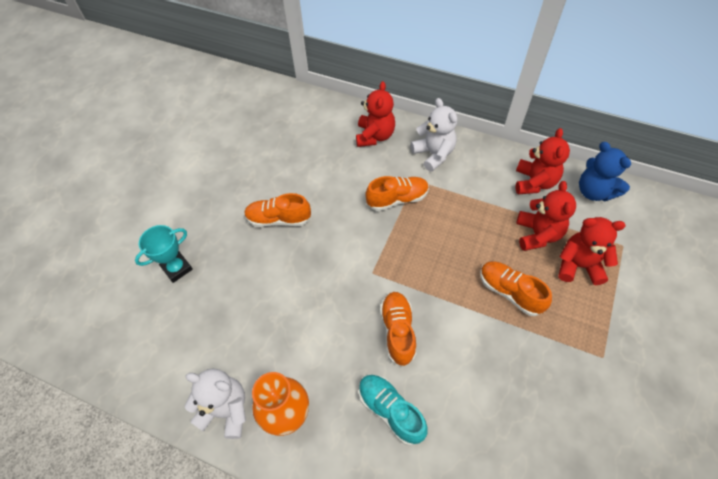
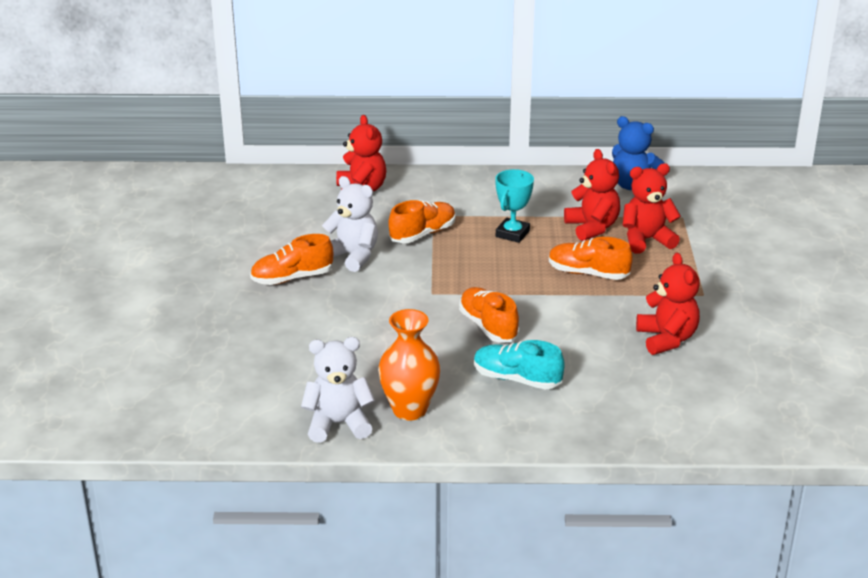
camera: 25 degrees left, 25 degrees down
(177, 268) = (195, 342): turquoise trophy -> turquoise trophy (512, 234)
(433, 154) = (441, 192): white teddy bear -> white teddy bear (352, 256)
(534, 182) = (566, 191): red teddy bear -> red teddy bear (666, 339)

